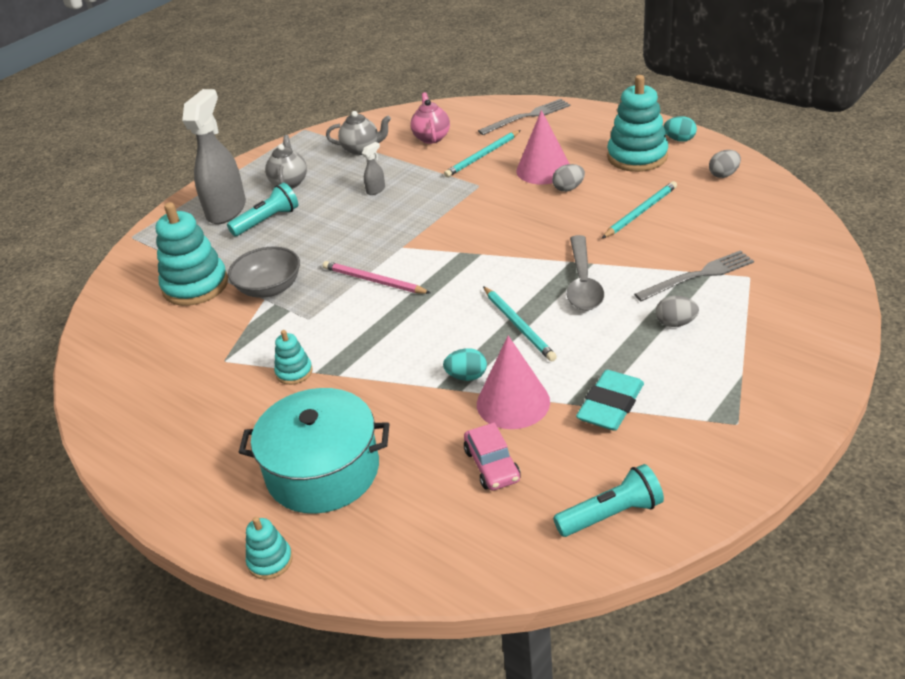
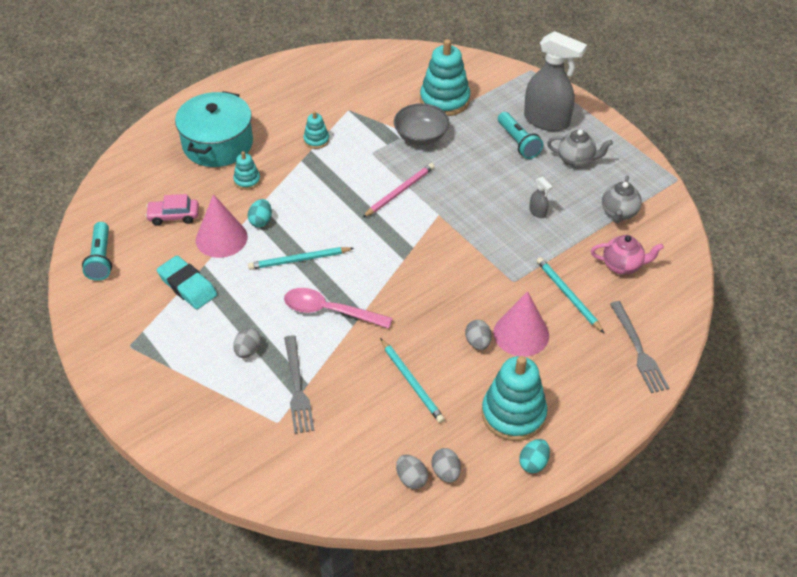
camera: 100 degrees right, 10 degrees up
(270, 561) = (165, 117): turquoise stacking toy -> turquoise stacking toy (247, 180)
(583, 283) = (329, 311): grey spoon -> pink spoon
(745, 189) = (411, 478): none -> grey egg

